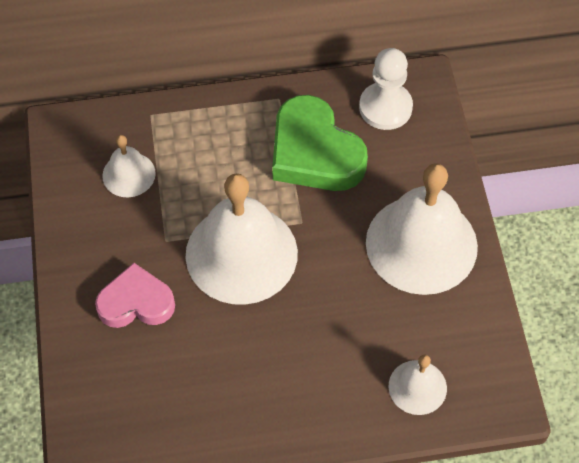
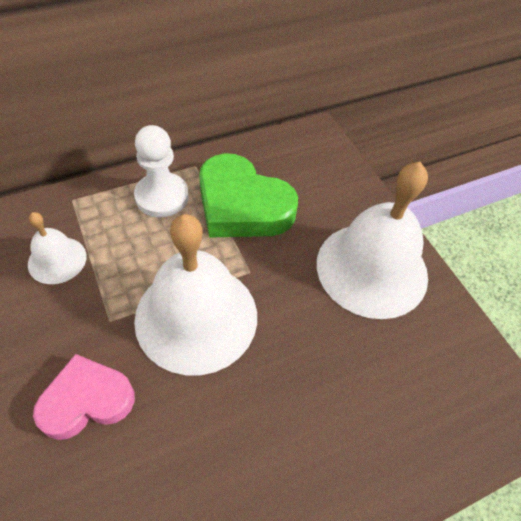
camera: 20 degrees left, 5 degrees down
(385, 107) = (293, 157): white pawn -> white pawn (162, 196)
(417, 387) = (430, 421): white bell -> none

